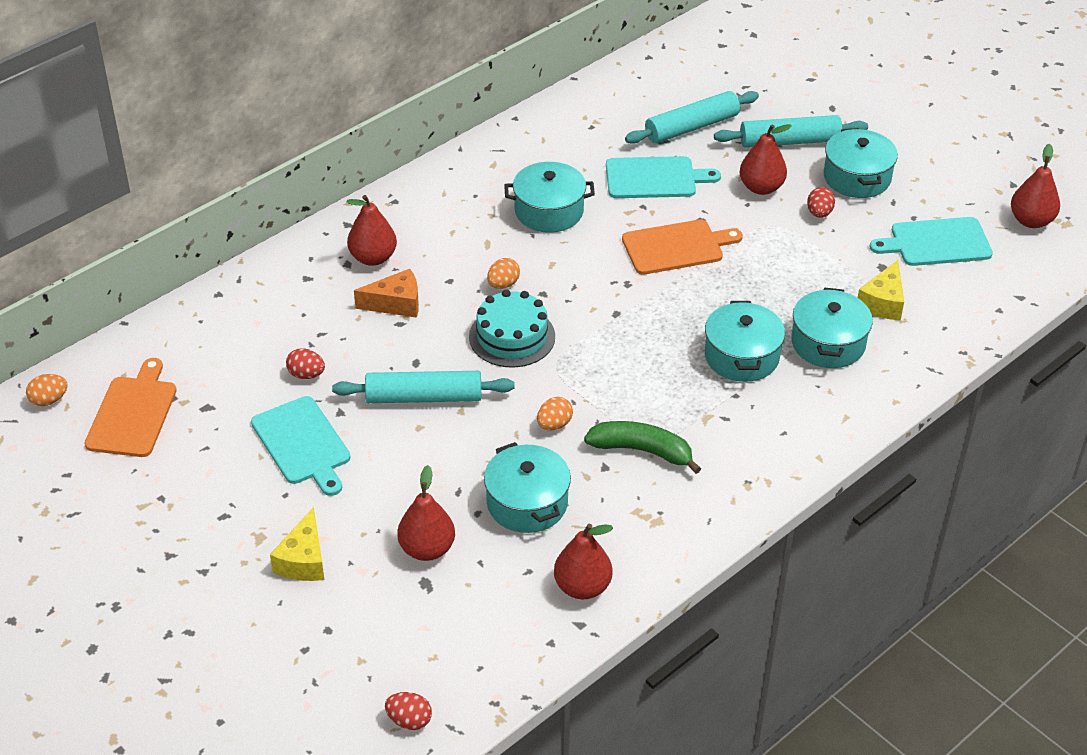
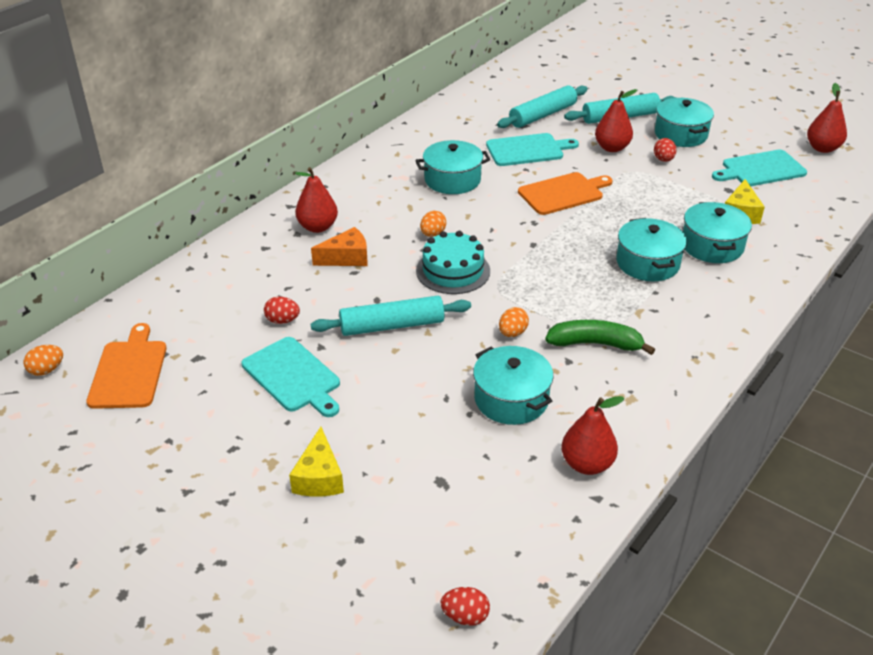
camera: 10 degrees left, 5 degrees down
(427, 549) = (433, 451): red pear -> none

